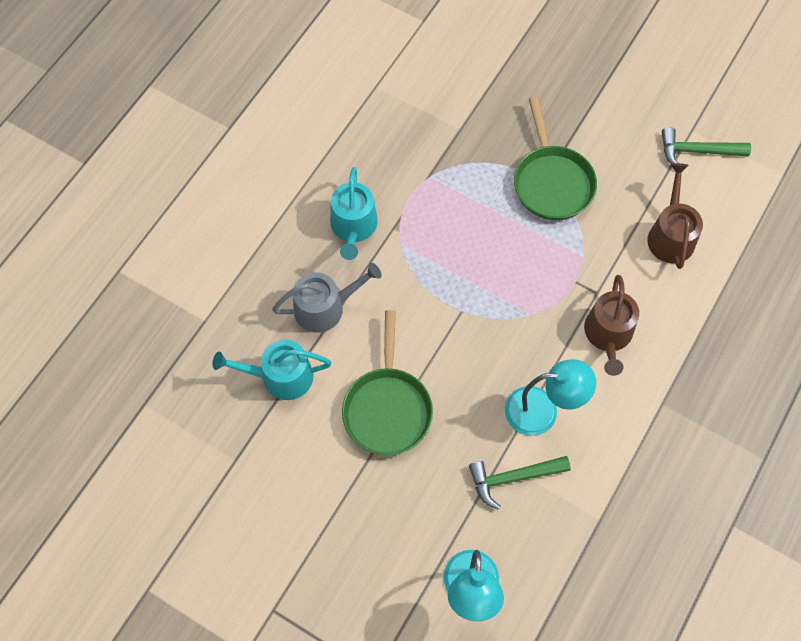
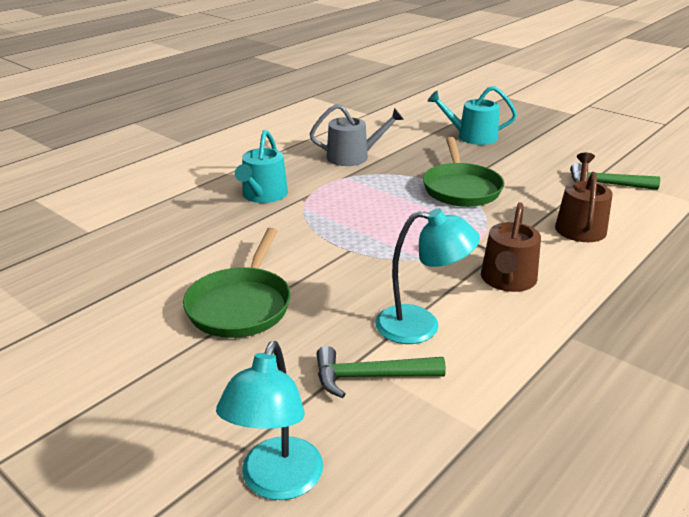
camera: 10 degrees right, 35 degrees down
(280, 376) = (138, 272): turquoise watering can -> turquoise watering can (472, 136)
(325, 307) = (211, 235): grey watering can -> grey watering can (353, 157)

